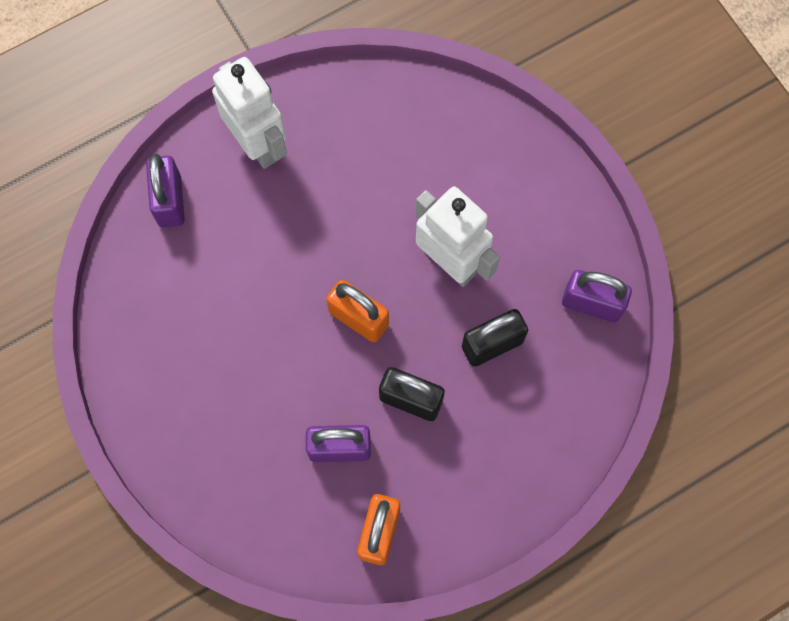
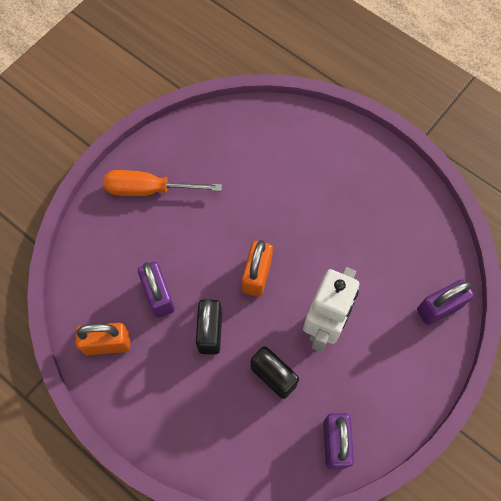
camera: 70 degrees right, 5 degrees down
(170, 201) = (291, 126): purple padlock -> purple padlock (439, 308)
(185, 414) = (149, 189): none -> orange screwdriver
(258, 144) = (356, 164): white robot -> none

